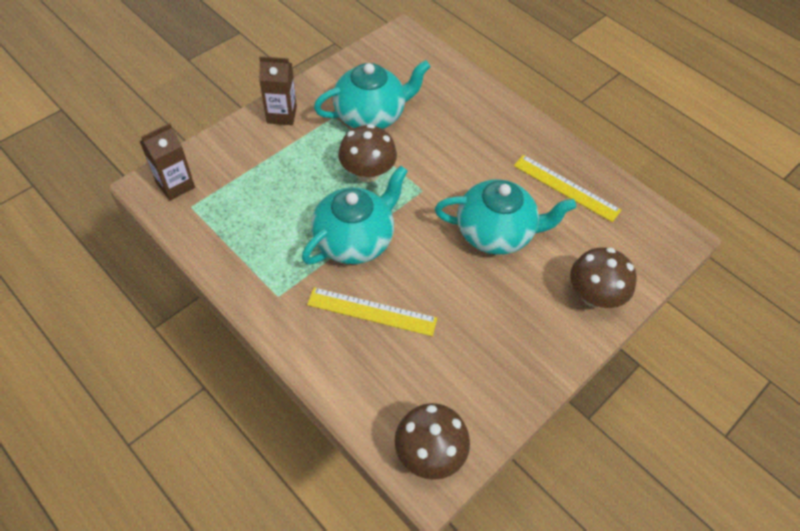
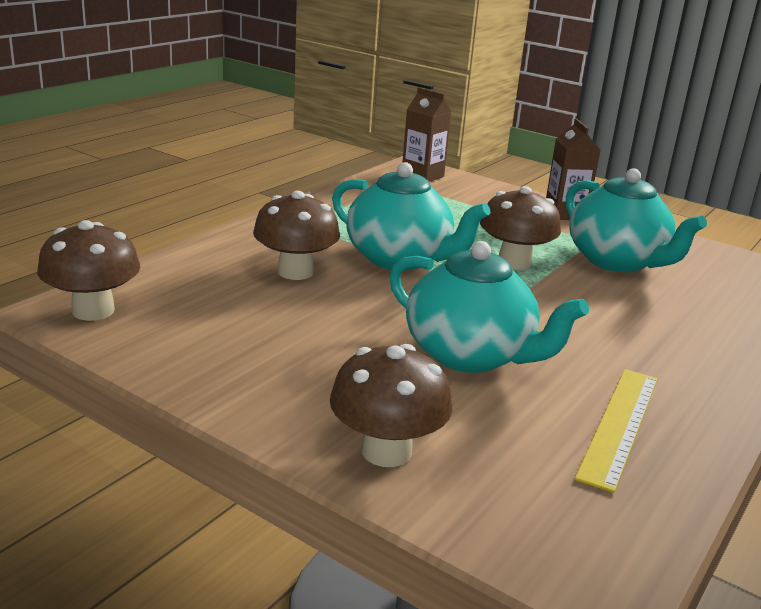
camera: 80 degrees right, 30 degrees down
(372, 311) = (295, 272): yellow ruler -> brown mushroom
(496, 233) = (470, 355): turquoise teapot -> turquoise teapot turned 45 degrees counterclockwise

